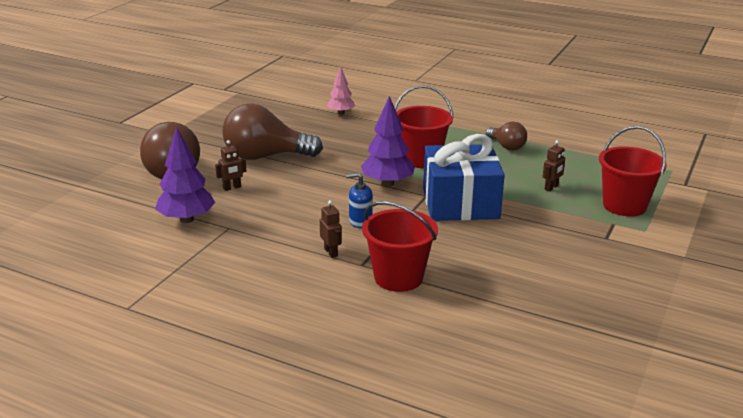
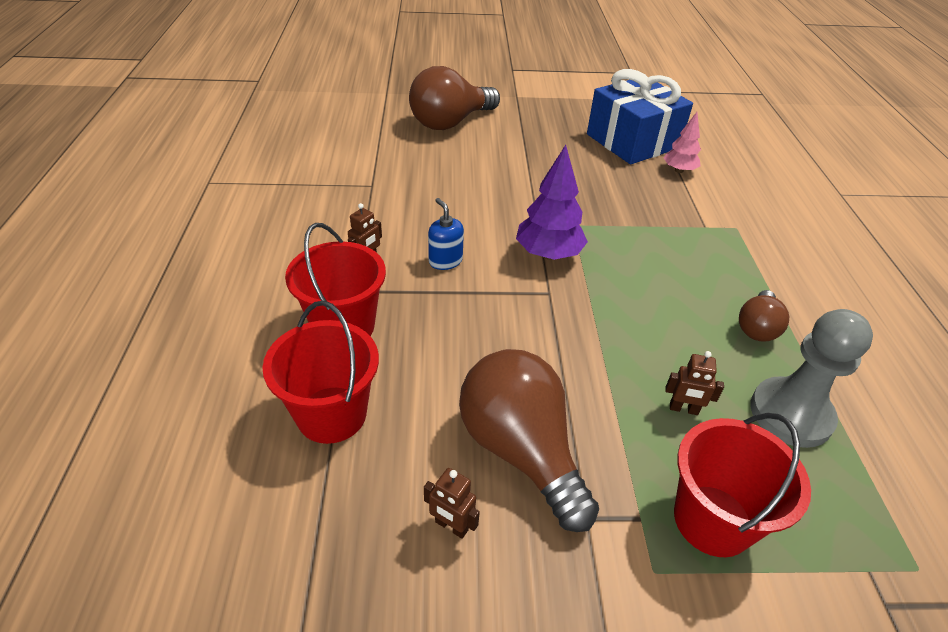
camera: 60 degrees right, 15 degrees up
(186, 219) = (369, 159): purple tree -> none
(232, 188) = (447, 161): brown robot -> brown robot (451, 526)
(265, 156) = (527, 158): brown light bulb -> brown light bulb (521, 450)
(421, 159) = (634, 262): red bucket -> red bucket (332, 414)
(460, 203) = (554, 328): blue gift -> blue gift (632, 141)
(572, 162) = (790, 414): none -> grey pawn

